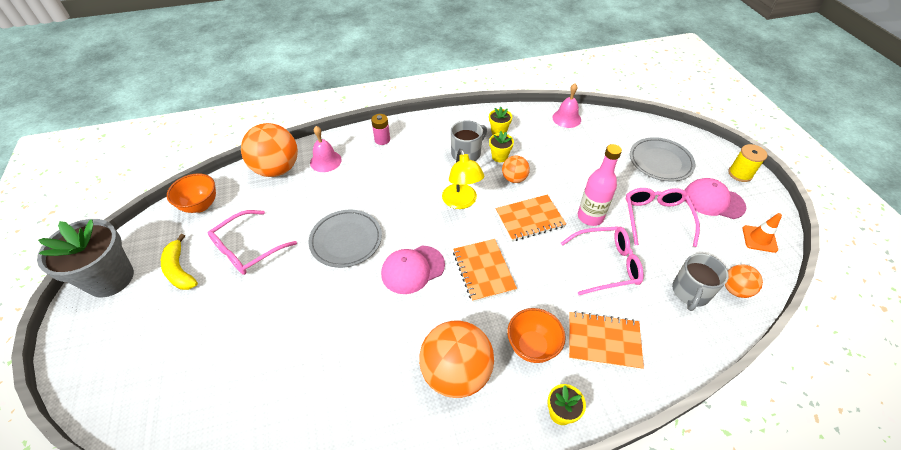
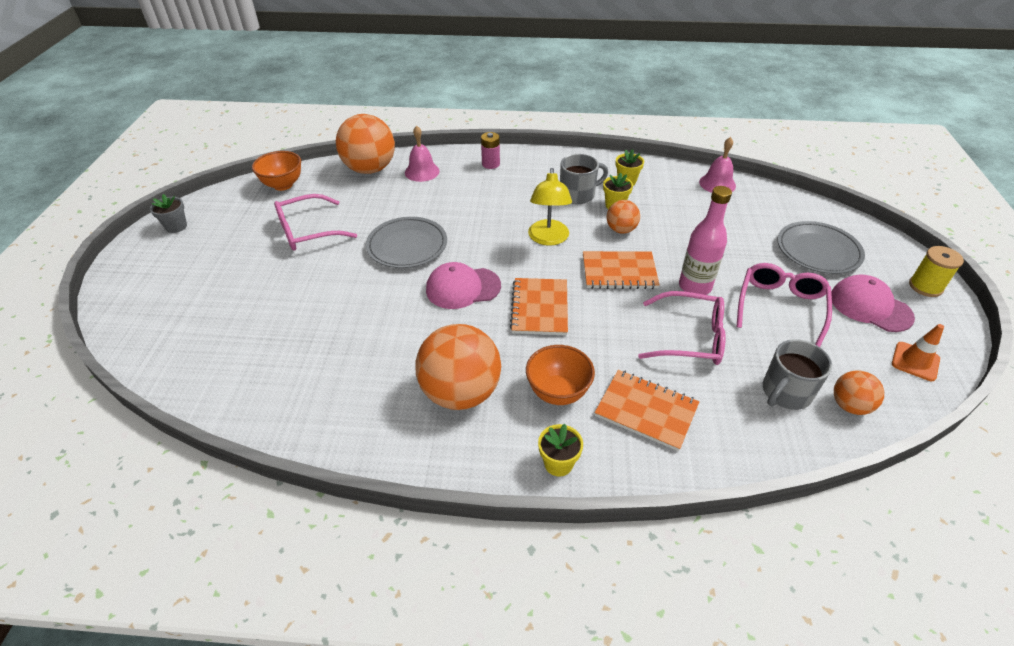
camera: 20 degrees right, 5 degrees down
(110, 279) = (176, 226): grey flower pot -> grey flower pot, size x0.46
(179, 270) = (238, 234): yellow banana -> none

